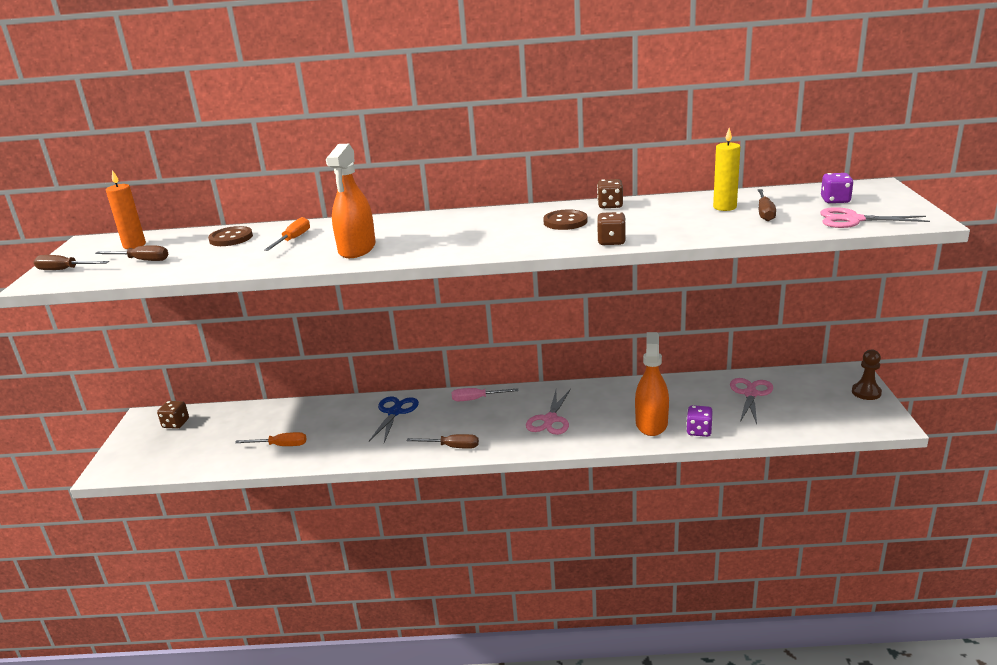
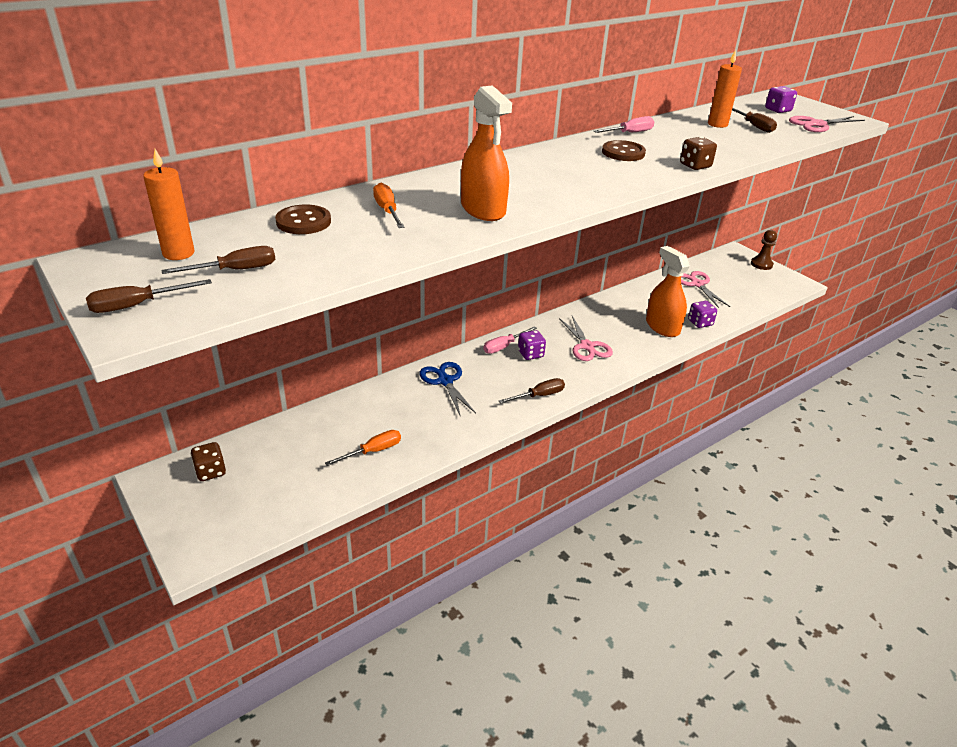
camera: 40 degrees left, 10 degrees up
(491, 412) = (530, 354): none -> purple dice
(610, 205) = (630, 133): brown dice -> pink screwdriver
(724, 207) = (717, 124): yellow candle -> orange candle

